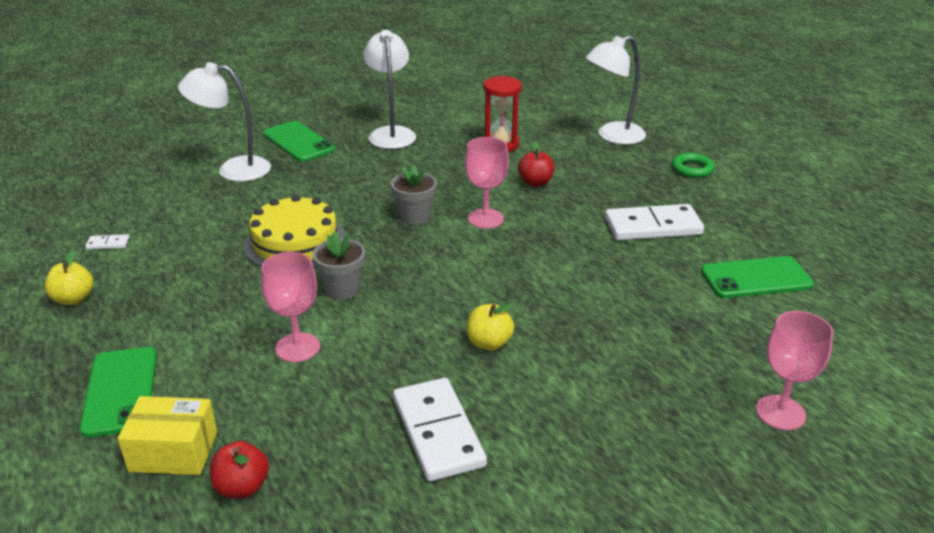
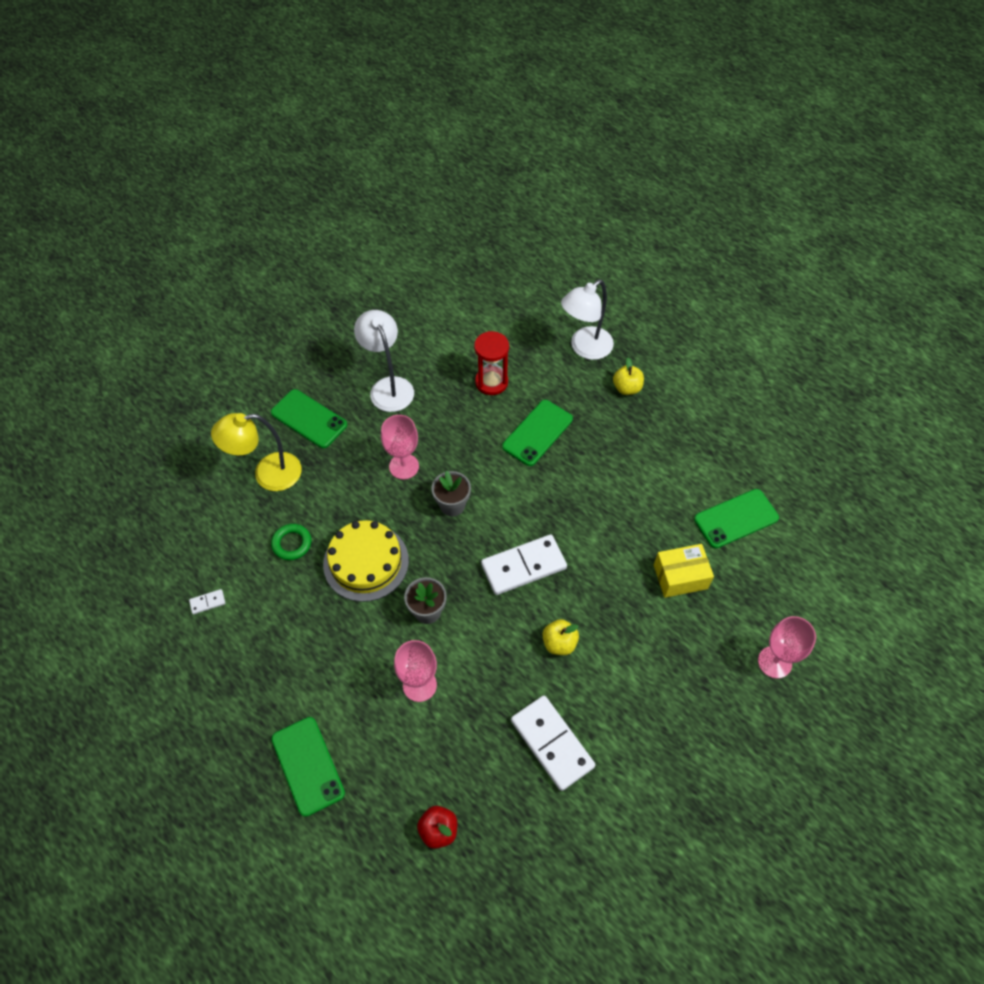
camera: 15 degrees left, 25 degrees up
(73, 299) = (216, 676): yellow apple -> yellow apple (627, 388)
(173, 451) = (376, 812): yellow box -> yellow box (680, 577)
(233, 169) = (267, 474): white lamp -> yellow lamp
(485, 219) = (511, 493): pink goblet -> pink goblet (404, 466)
(535, 182) = (537, 433): red apple -> green phone
(653, 226) = (646, 471): white domino -> white domino (523, 566)
(692, 169) = (662, 383): green ring -> green ring (292, 543)

